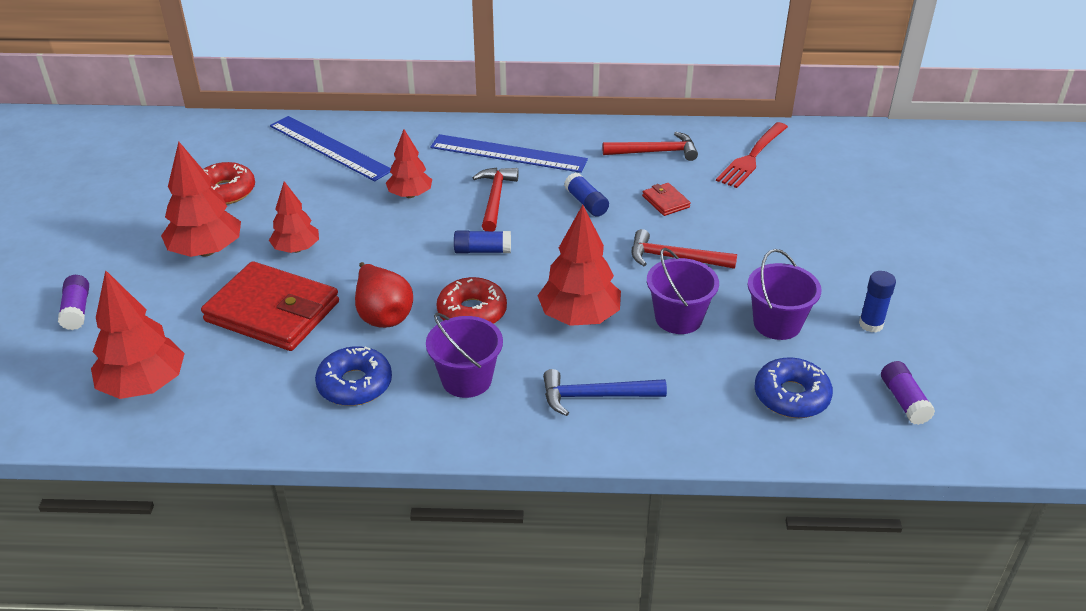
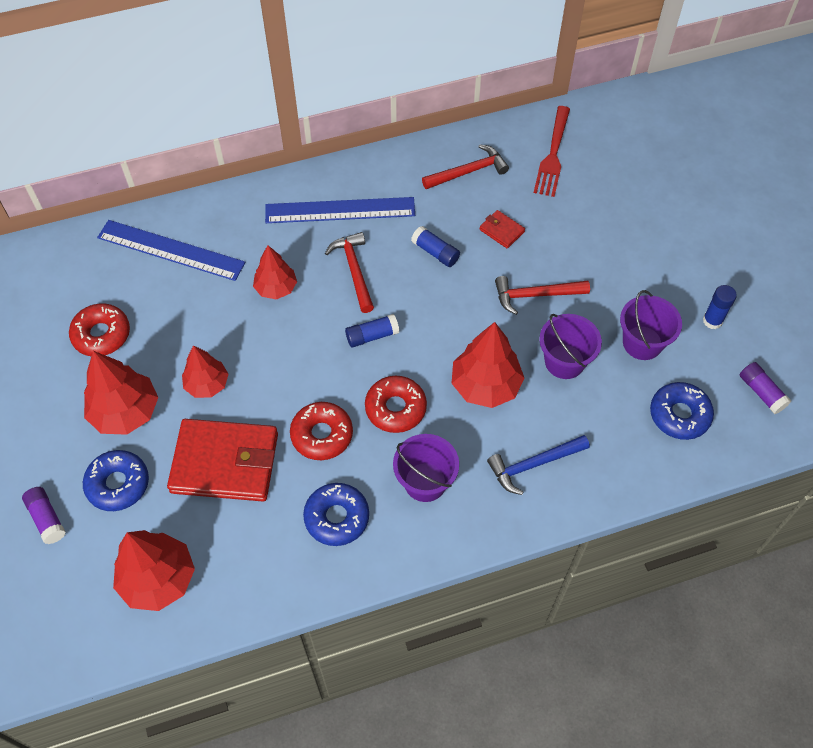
camera: 20 degrees left, 20 degrees up
(160, 302) = (118, 484): none -> blue donut
(383, 314) = (322, 435): red pear -> red donut

